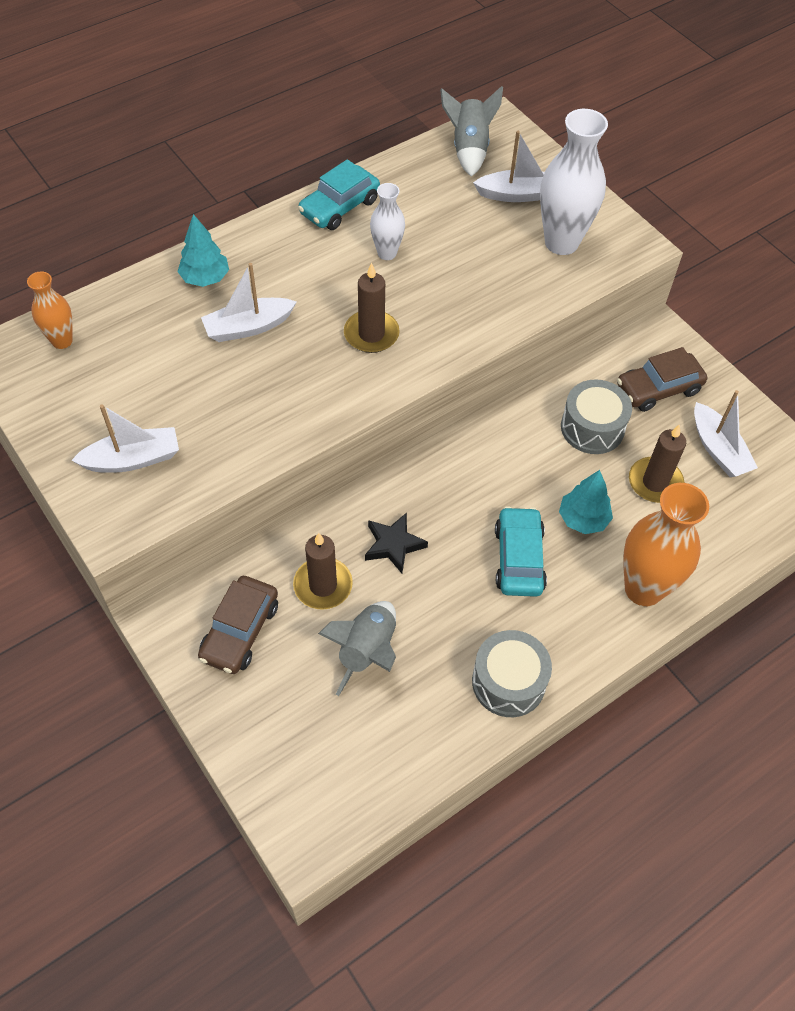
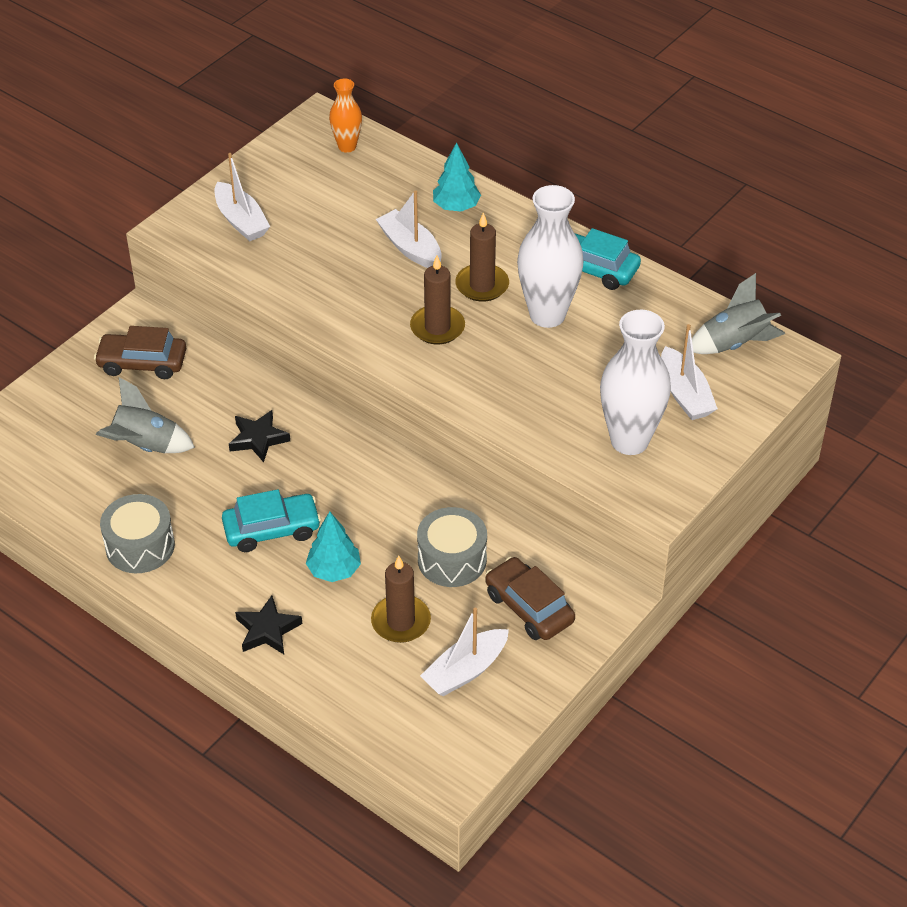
camera: 75 degrees right, 10 degrees down
(323, 585) = (201, 402): brown candle -> brown candle (482, 285)
(387, 253) = (547, 315): white vase -> white vase, size x1.81
(643, 589) = (267, 630): orange vase -> black star

